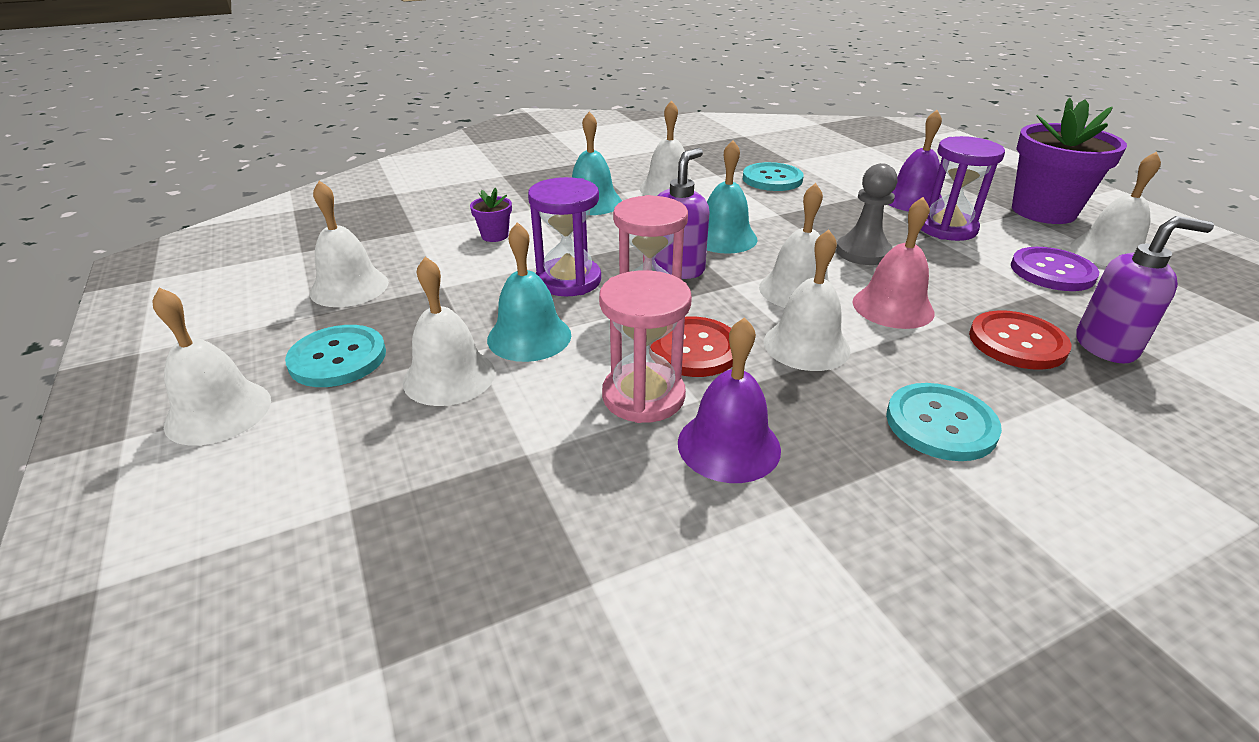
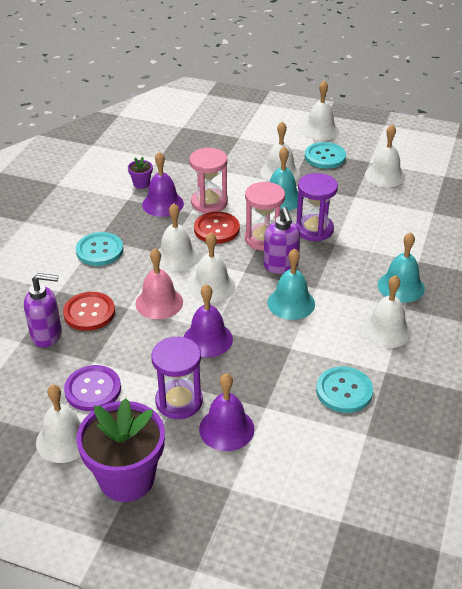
camera: 135 degrees right, 5 degrees up
(495, 236) = (394, 232): purple flower pot -> purple flower pot (141, 184)
(863, 252) = (208, 339): grey pawn -> purple bell
(1106, 346) = (47, 335): purple soap dispenser -> purple soap dispenser turned 135 degrees counterclockwise

